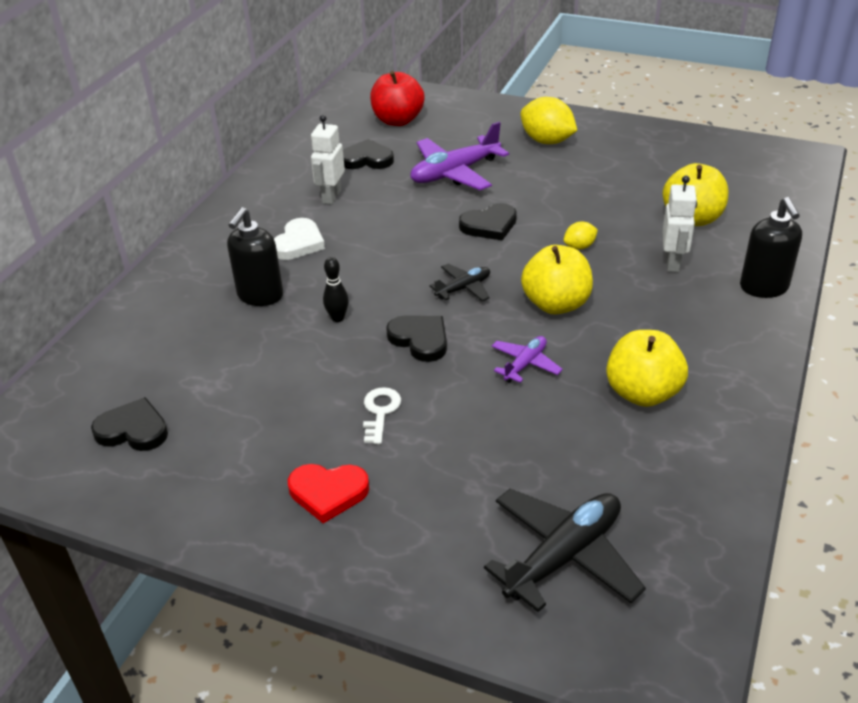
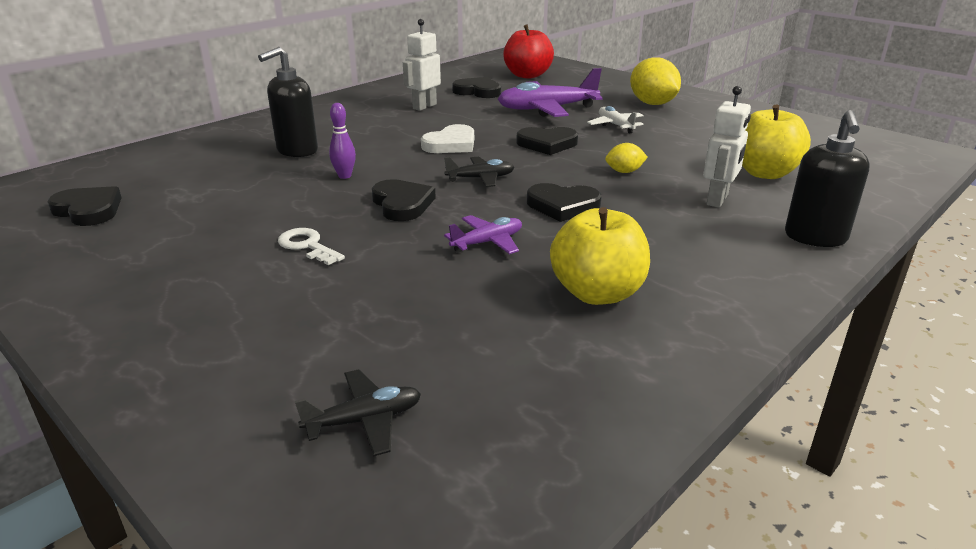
camera: 20 degrees right, 10 degrees down
(298, 243) = (366, 127): white heart -> white heart (451, 144)
(328, 493) = (187, 294): red heart -> none
(337, 318) = (344, 176): black bowling pin -> purple bowling pin
(380, 412) = (307, 246): white key -> white key turned 75 degrees counterclockwise
(533, 183) = (615, 125): none -> white plane
(556, 304) = (562, 206): yellow apple -> black heart
(563, 556) = (364, 420): black plane -> black plane, size x0.54

